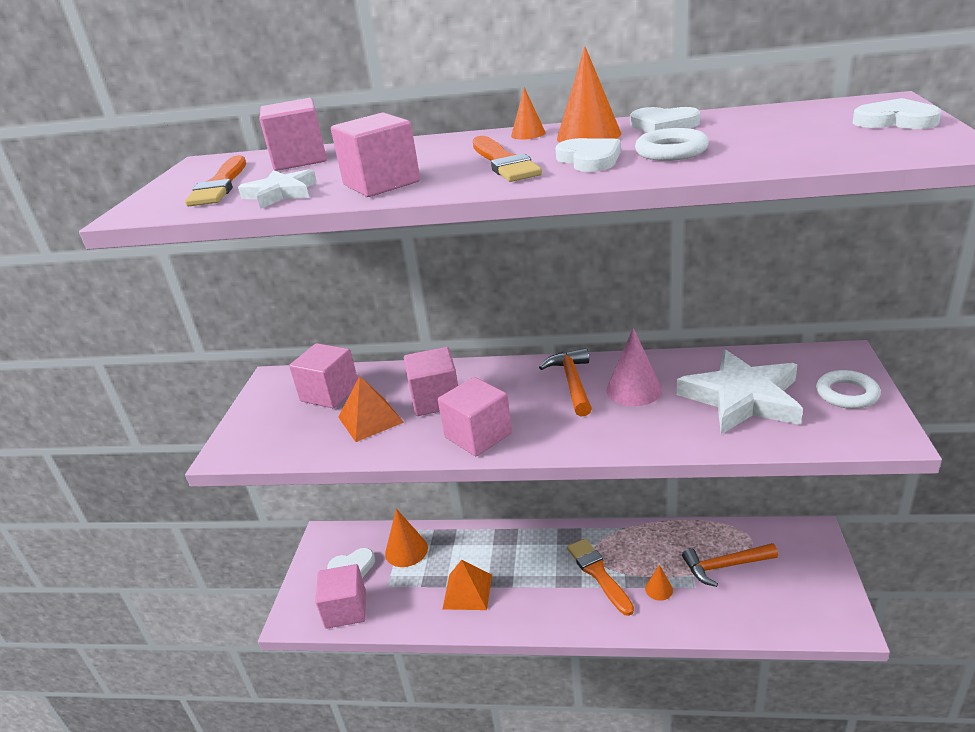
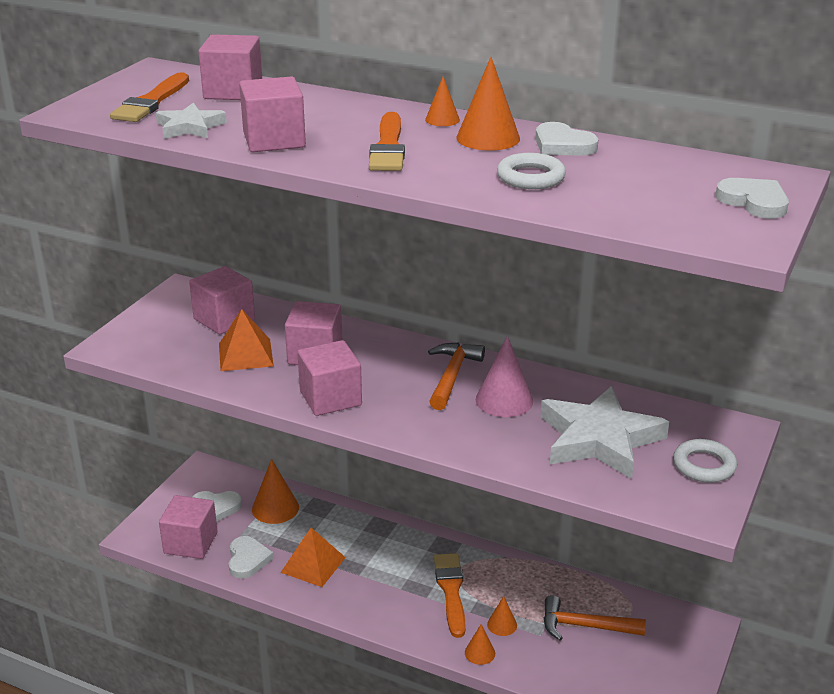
camera: 15 degrees right, 0 degrees up
(589, 159) = (457, 165): white heart -> white heart (248, 559)
(657, 622) = (480, 653): none -> orange cone

